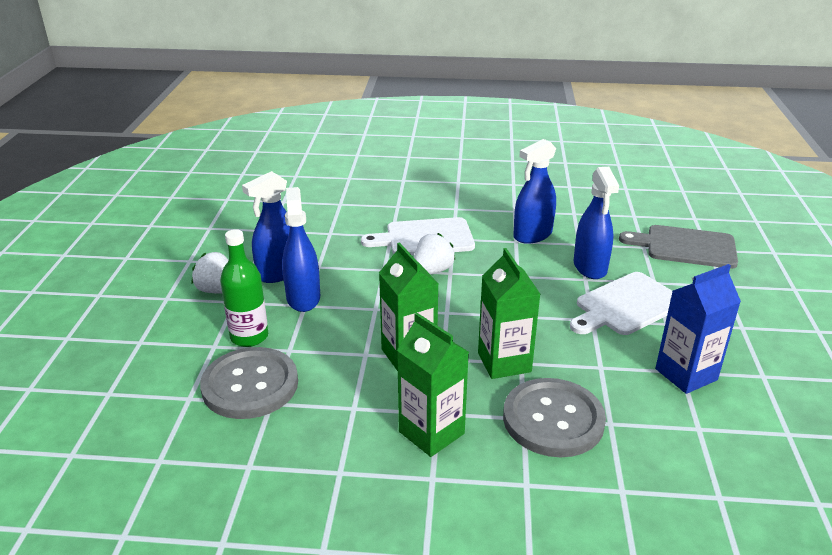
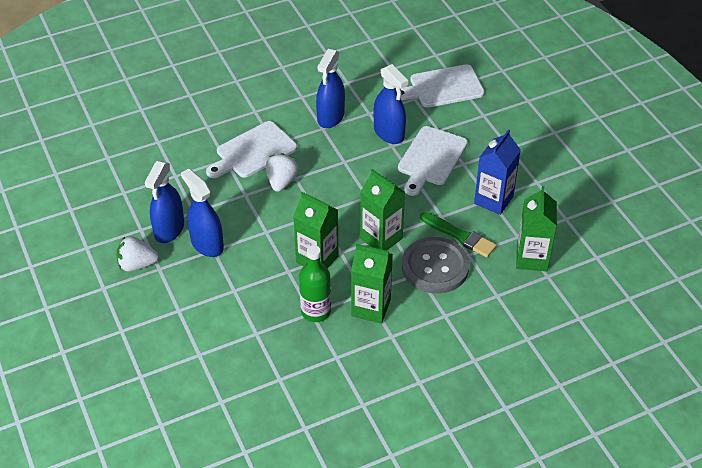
camera: 30 degrees left, 15 degrees up
(249, 336) = (197, 292): green bottle -> green bottle (316, 311)
(250, 385) = (231, 327): grey button -> none
(612, 397) = (460, 236): none -> green brush
(685, 247) = (443, 87): grey cutting board -> white cutting board
(705, 464) = (531, 258): none -> green carton

